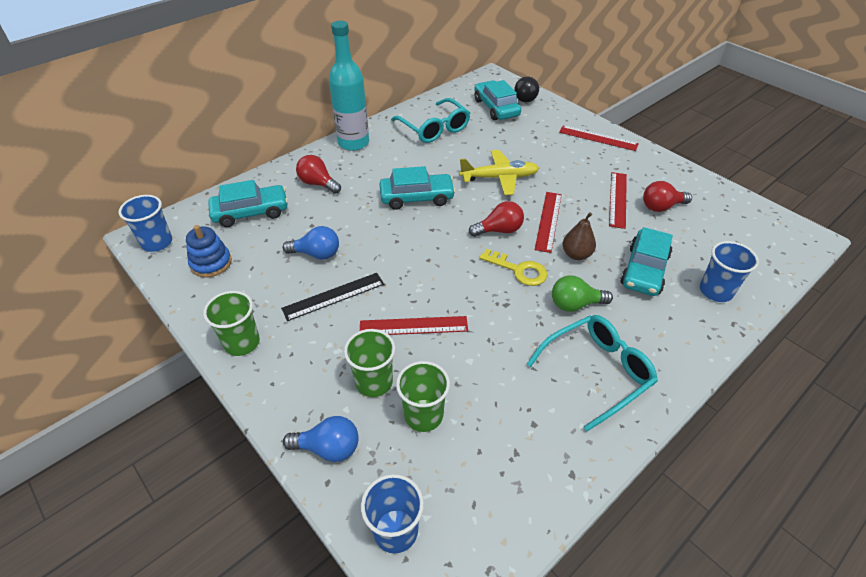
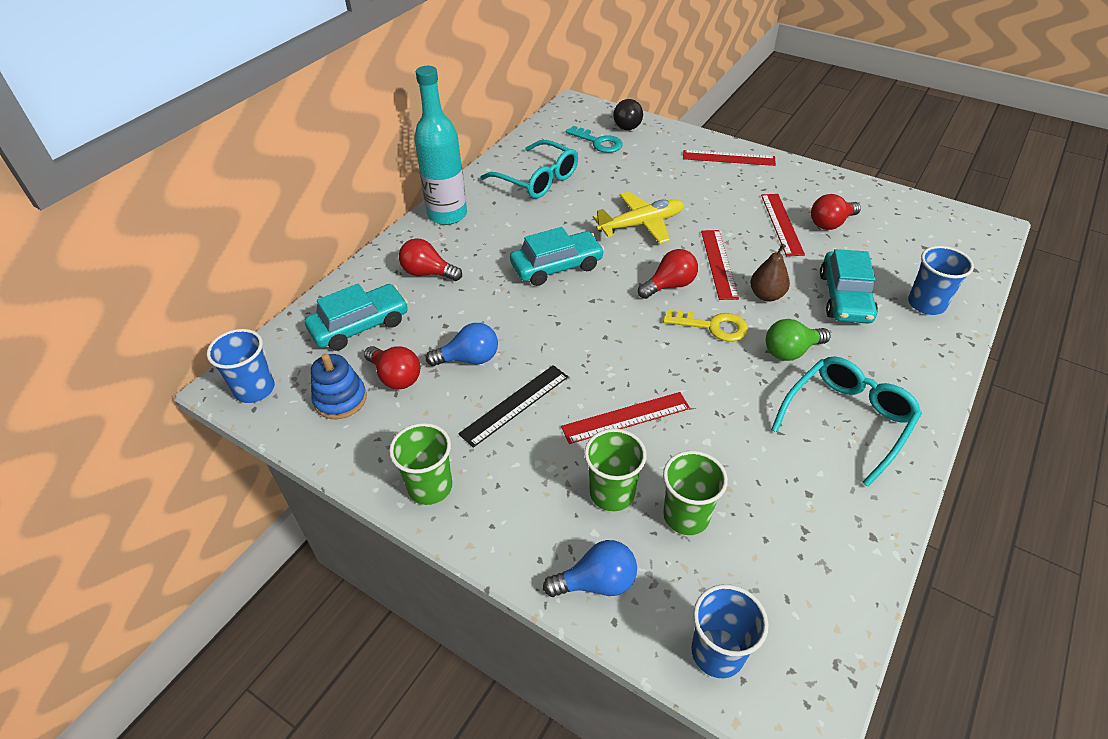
camera: 15 degrees left, 0 degrees up
(257, 255) = (395, 377): none -> red light bulb
(496, 108) = (598, 142): turquoise car -> turquoise key

